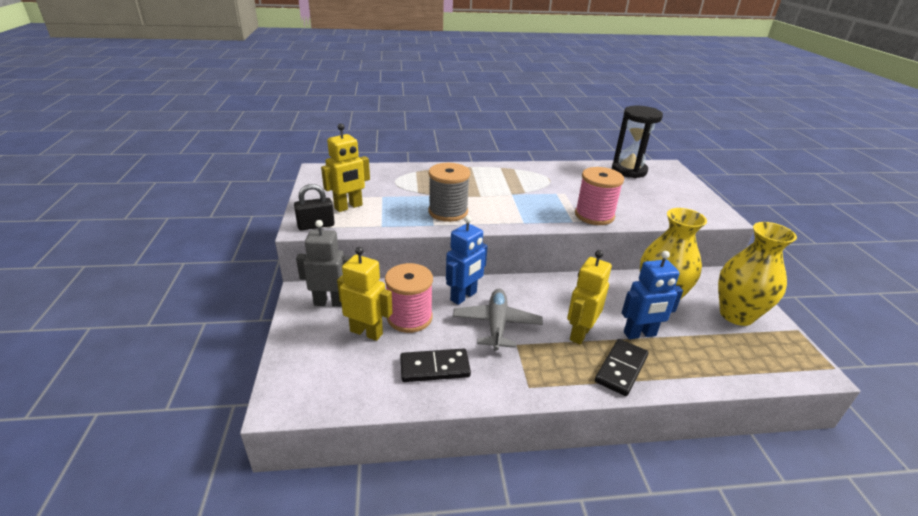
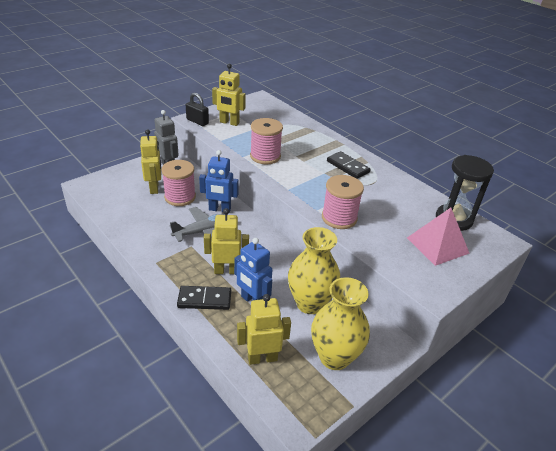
camera: 55 degrees right, 5 degrees up
(434, 367) = (144, 221): black domino -> black domino (348, 167)
(448, 212) = (265, 156): grey spool -> pink spool
(660, 190) = (437, 245): none -> pink pyramid
(727, 360) = (262, 358): none -> yellow robot

